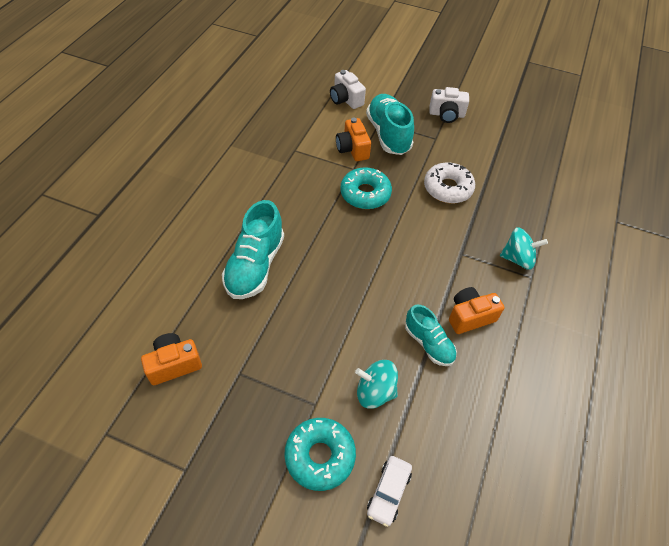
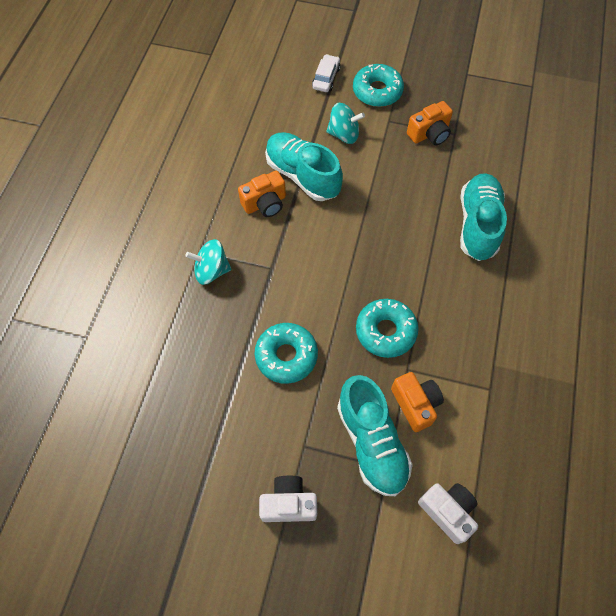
camera: 175 degrees right, 10 degrees up
(174, 364) = (508, 133): orange camera -> orange camera (429, 134)
(428, 343) = (302, 175): turquoise shoe -> turquoise shoe, size x1.64
(447, 188) = (286, 356): white donut -> turquoise donut

